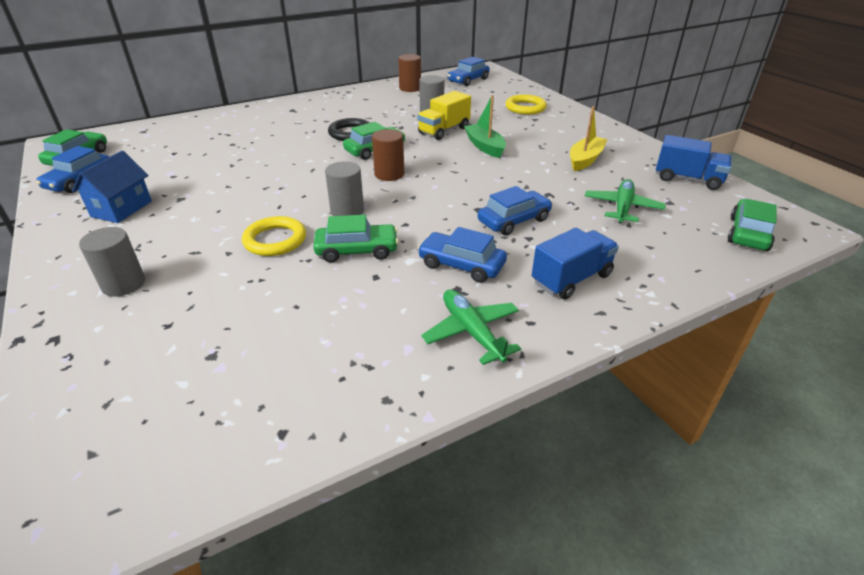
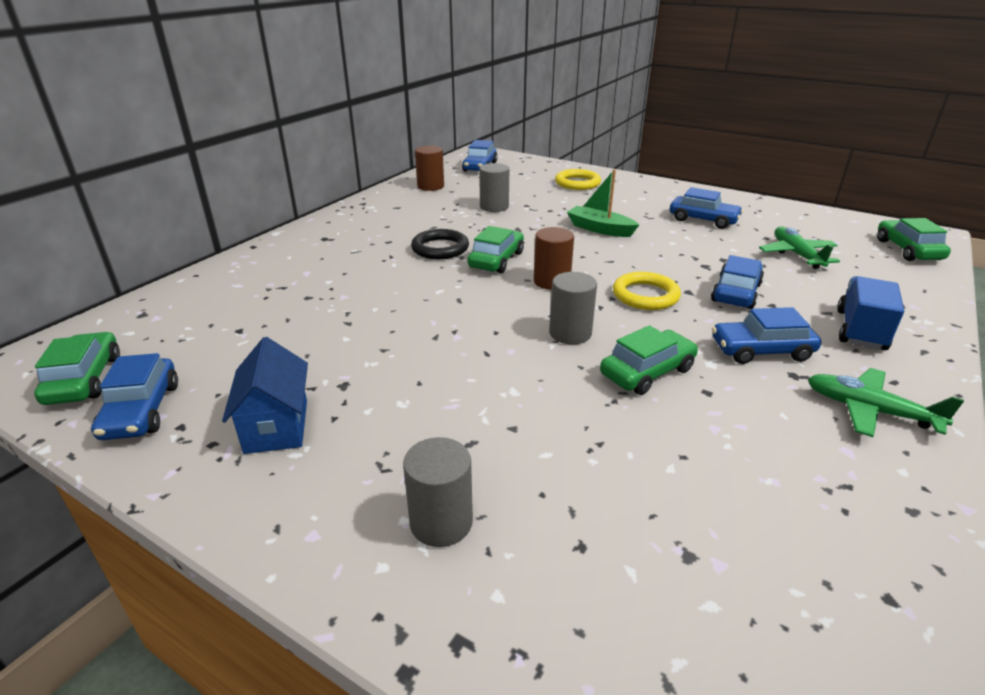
camera: 30 degrees left, 5 degrees down
(275, 240) = (544, 393): yellow ring -> yellow ring (645, 295)
(444, 130) = (535, 222): yellow truck -> none
(585, 160) = (703, 220): yellow boat -> blue car
(687, 179) = (802, 217): blue truck -> none

